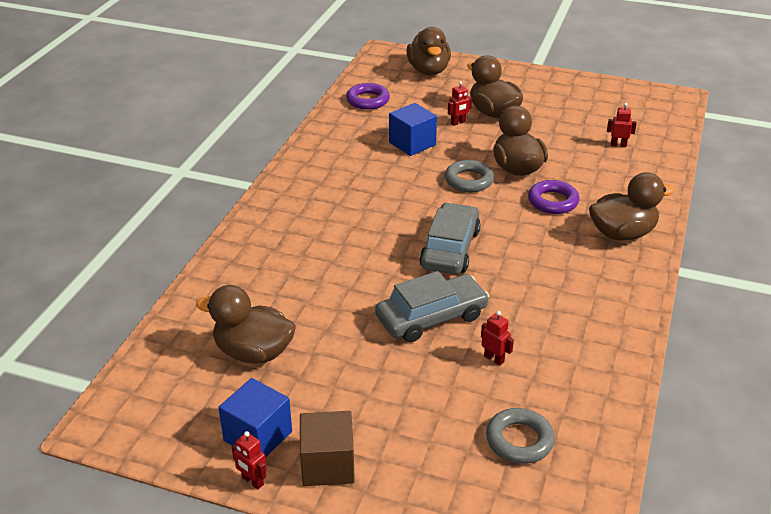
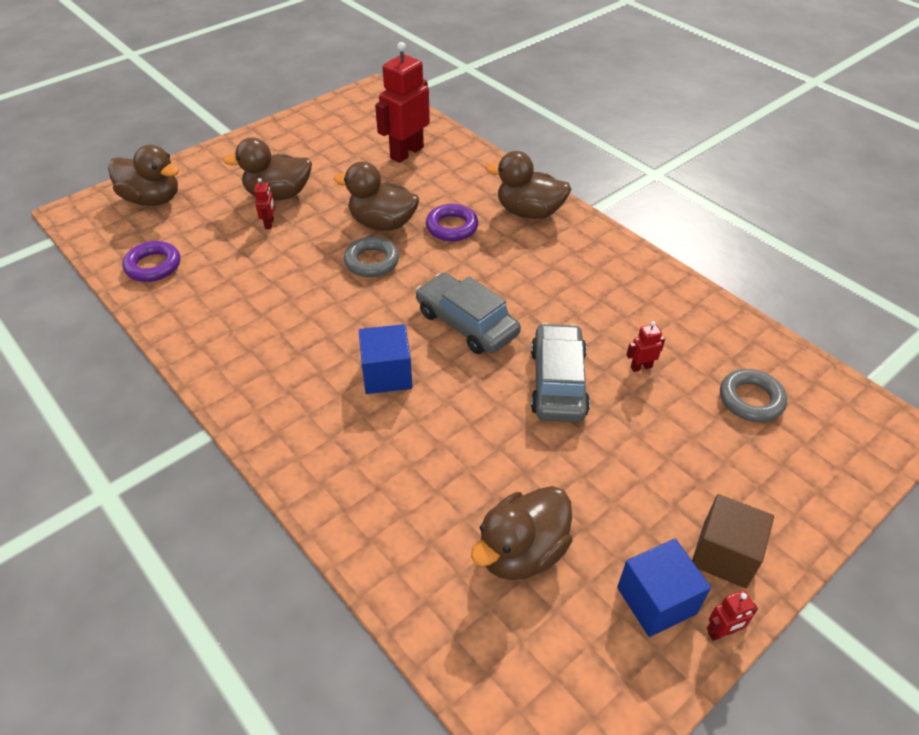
camera: 60 degrees left, 10 degrees up
(412, 143) = (270, 270): blue cube -> blue cube (387, 374)
(618, 145) = (406, 153): red robot -> red robot, size x2.34
(622, 233) = (529, 212): brown duck -> brown duck turned 90 degrees counterclockwise

